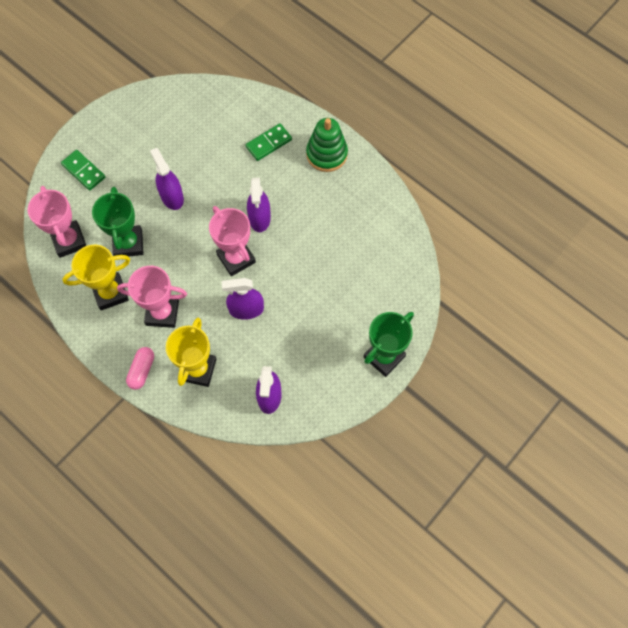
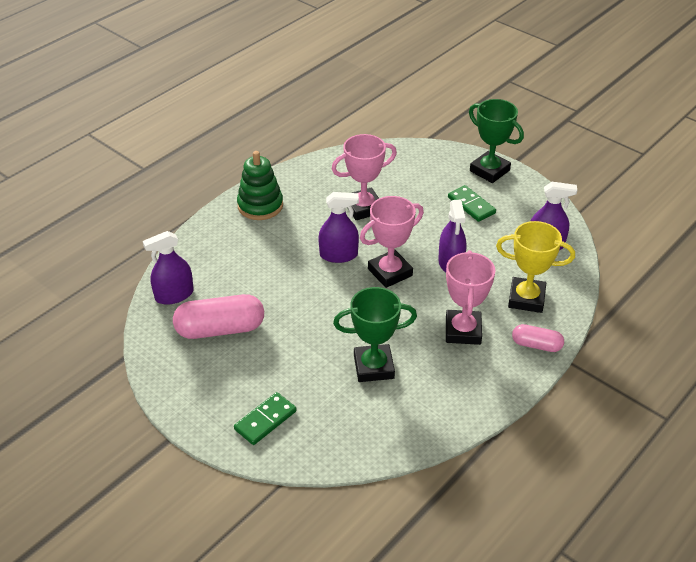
camera: 90 degrees left, 25 degrees down
(69, 241) = (371, 427): pink trophy -> pink trophy (363, 208)
(110, 293) = (442, 380): yellow trophy -> none
(172, 197) = (308, 329): purple spray bottle -> purple spray bottle (174, 295)
(176, 135) = (220, 329): none -> pink capsule
(269, 143) = (241, 249): green domino -> green domino (471, 205)

